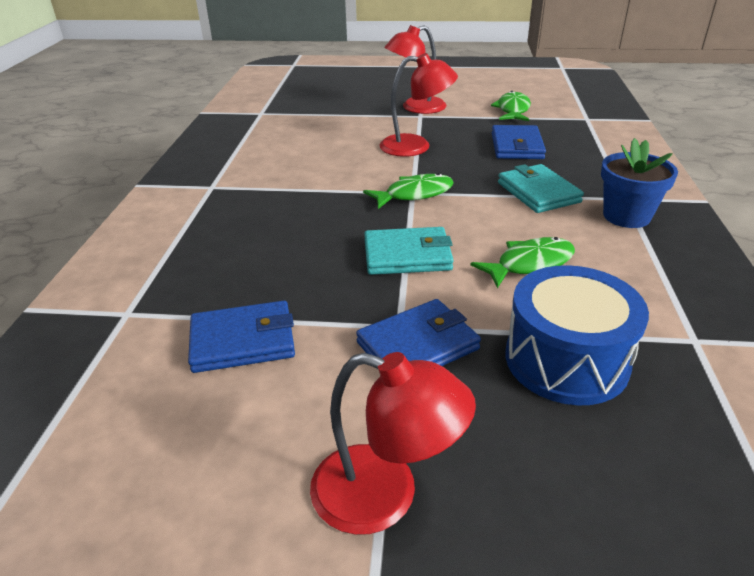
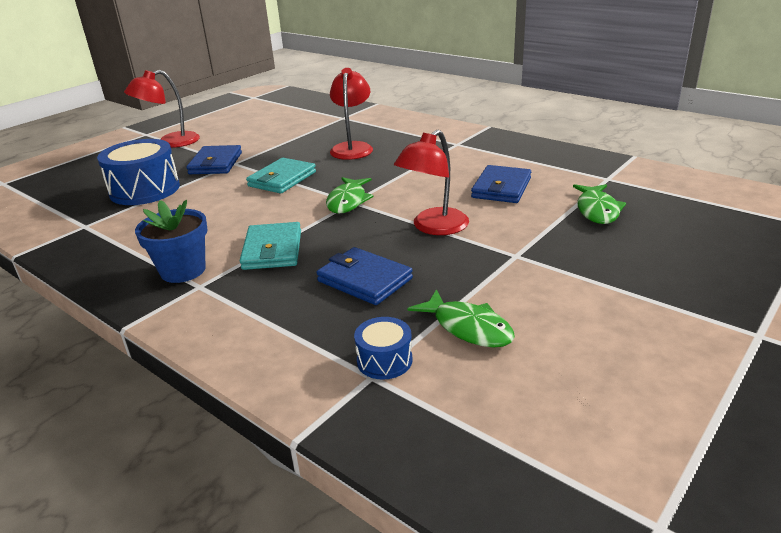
camera: 125 degrees right, 5 degrees down
(243, 341) = (284, 134): blue wallet -> blue wallet (501, 188)
(416, 108) = (545, 260): red lamp -> red lamp (352, 148)
(529, 264) = (211, 209): green fish -> green fish (597, 210)
(538, 192) = (272, 250): turquoise wallet -> turquoise wallet turned 75 degrees clockwise
(571, 119) = (384, 360): none -> blue drum

